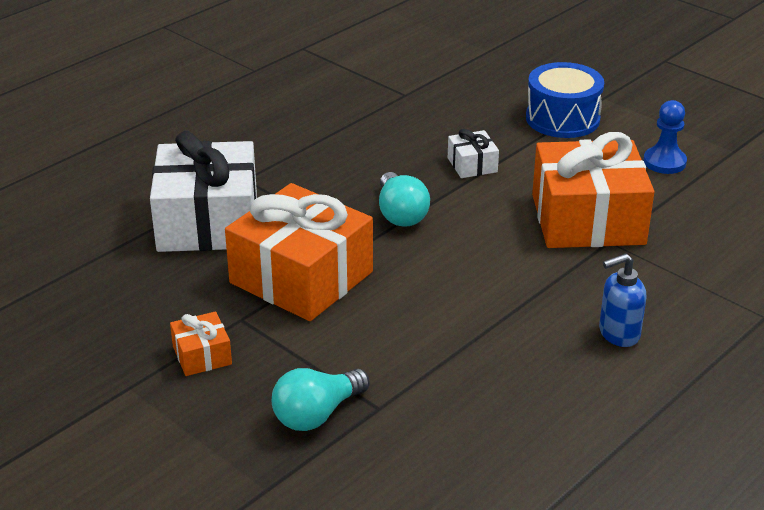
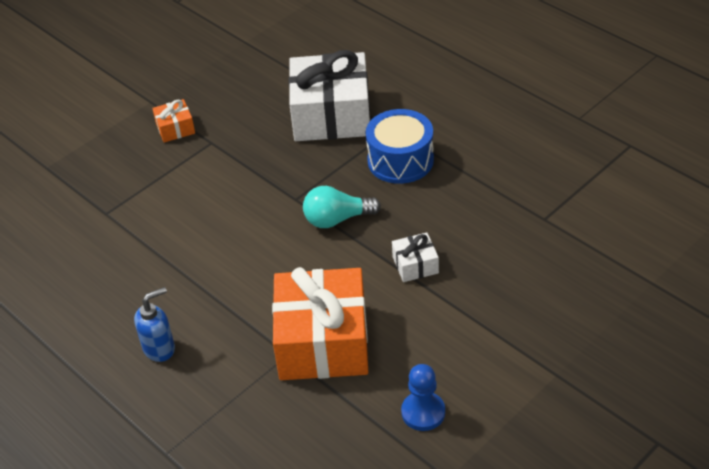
camera: 95 degrees right, 10 degrees up
(301, 277) = (256, 168): orange gift -> none
(317, 414) = (106, 184): turquoise light bulb -> none
(562, 118) = (507, 336): blue drum -> blue drum (400, 160)
(618, 334) = (159, 348): blue soap dispenser -> blue soap dispenser turned 75 degrees clockwise

